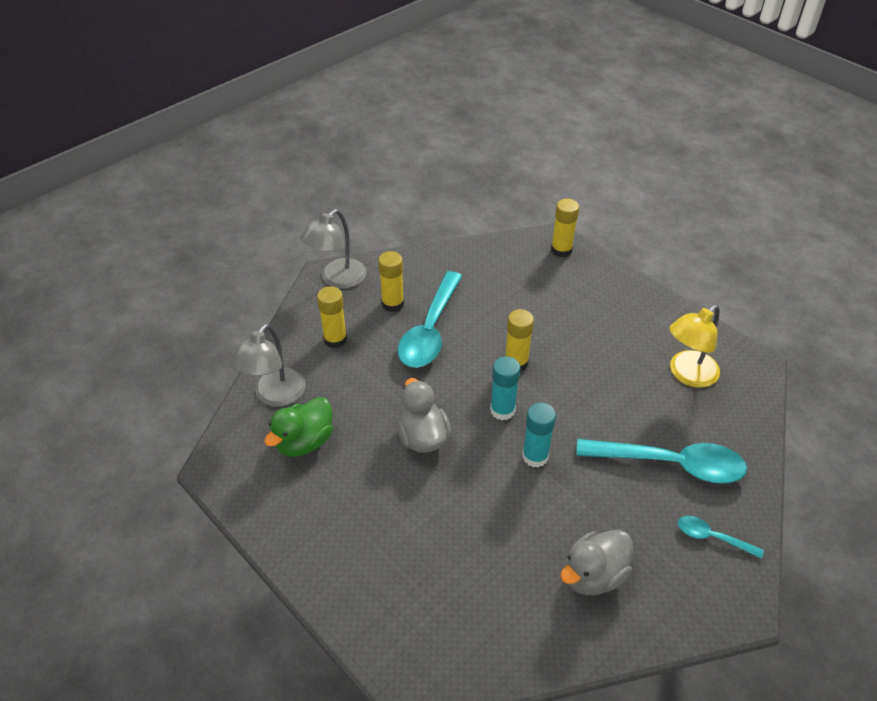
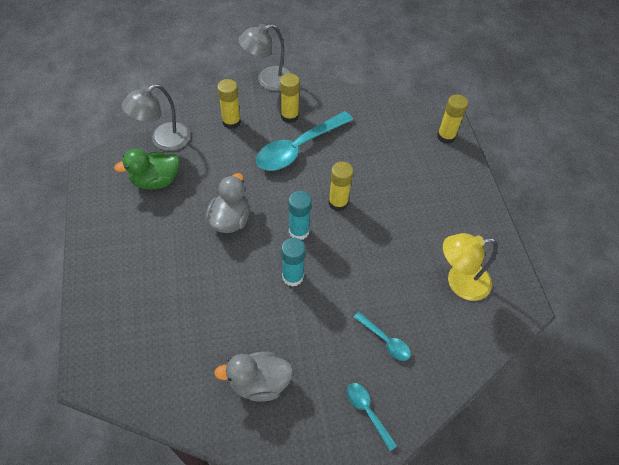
camera: 30 degrees right, 10 degrees up
(670, 464) = (385, 340): turquoise spoon -> turquoise spoon, size x0.48

